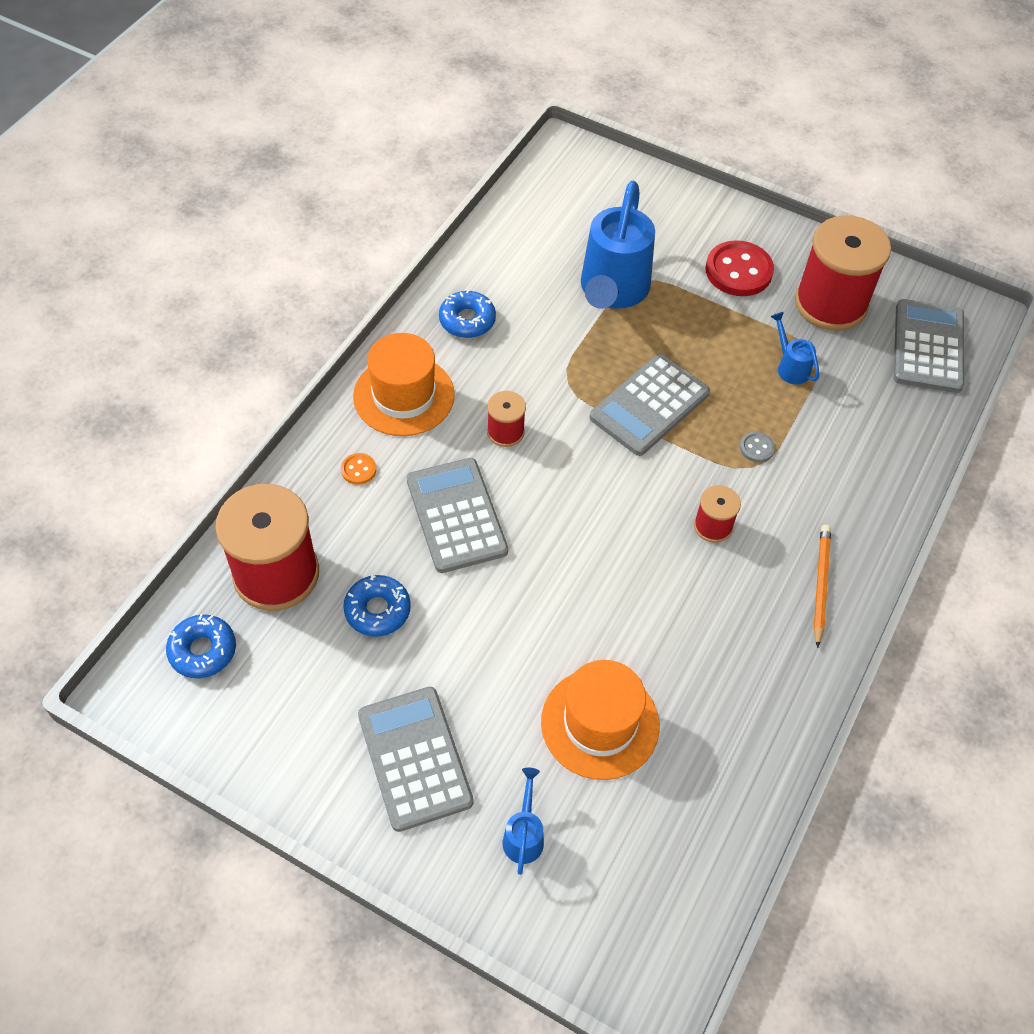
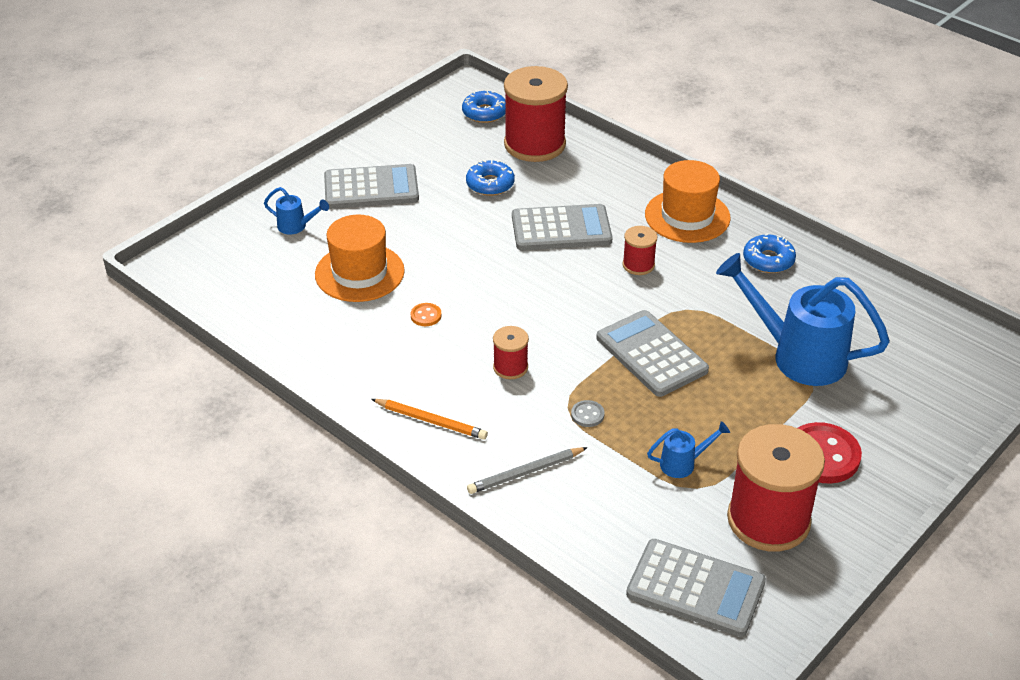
camera: 105 degrees right, 15 degrees down
(358, 470) = (617, 187): orange button -> orange button (426, 316)
(855, 487) = (525, 473): none -> grey pencil

